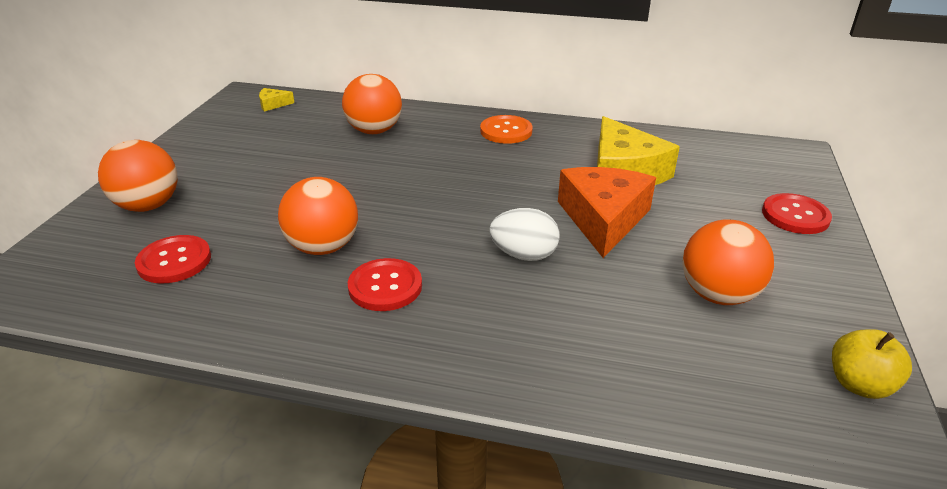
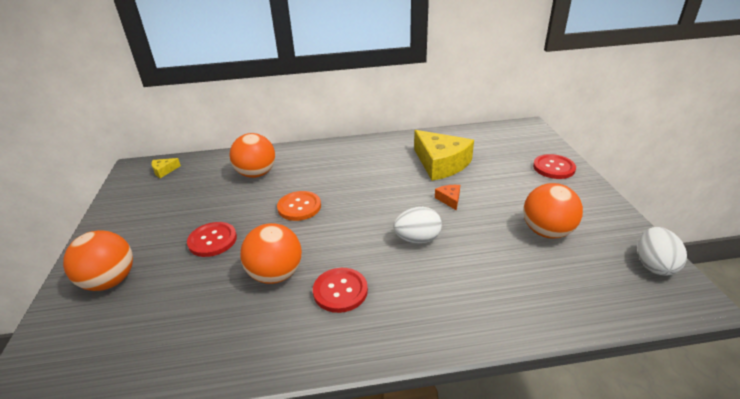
camera: 20 degrees left, 0 degrees up
(174, 261) = (163, 321): red button -> red button (212, 240)
(506, 131) = (349, 153): orange button -> orange button (299, 207)
(603, 219) = (449, 199): orange cheese -> orange cheese, size x0.42
(859, 384) = (654, 265): yellow apple -> white egg

